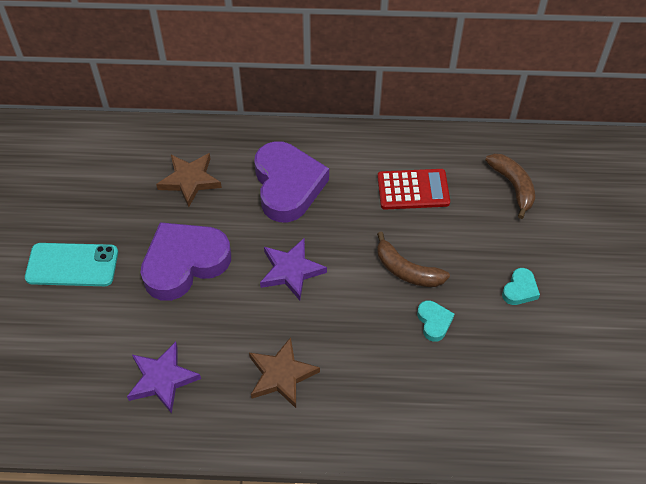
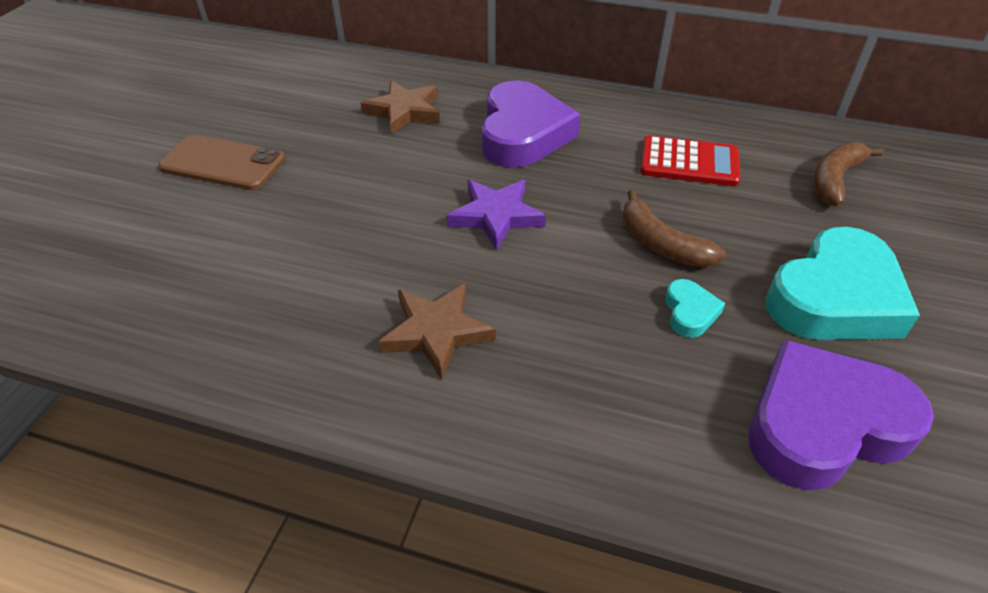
camera: 15 degrees right, 10 degrees down
(72, 265) = (223, 163): turquoise phone -> brown phone
(162, 379) = (266, 302): purple star -> none
(184, 263) = (360, 185): purple heart -> purple heart (823, 424)
(513, 186) = (834, 180): brown banana -> brown banana turned 135 degrees counterclockwise
(520, 290) = (835, 298): turquoise heart -> turquoise heart, size x2.29

